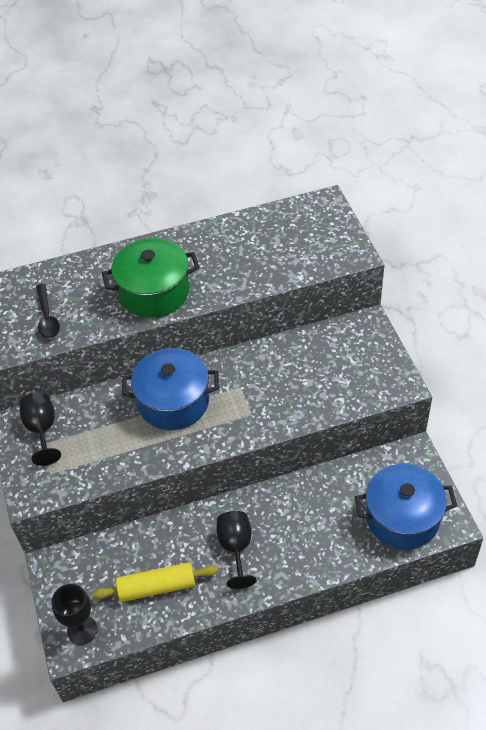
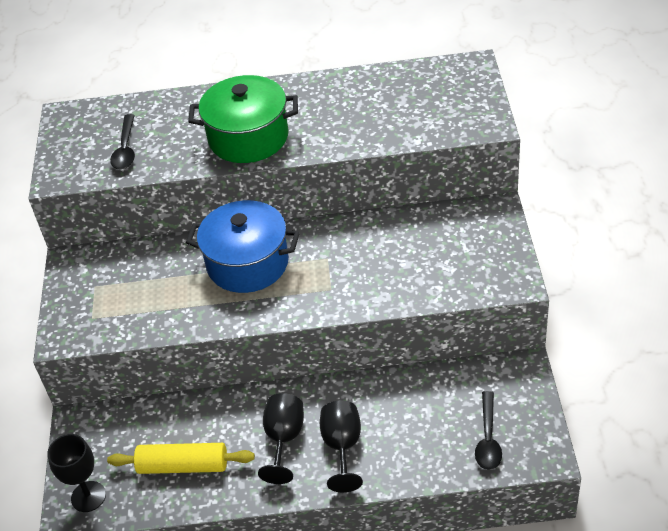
camera: 15 degrees right, 5 degrees down
(42, 430) = (97, 272): black goblet -> black goblet (342, 447)
(402, 518) = (488, 438): blue pot -> black spoon

